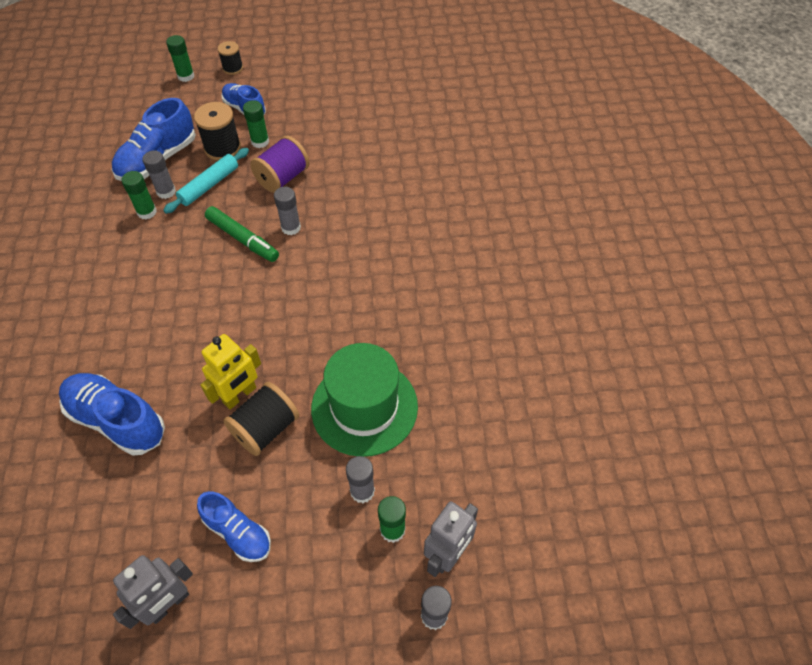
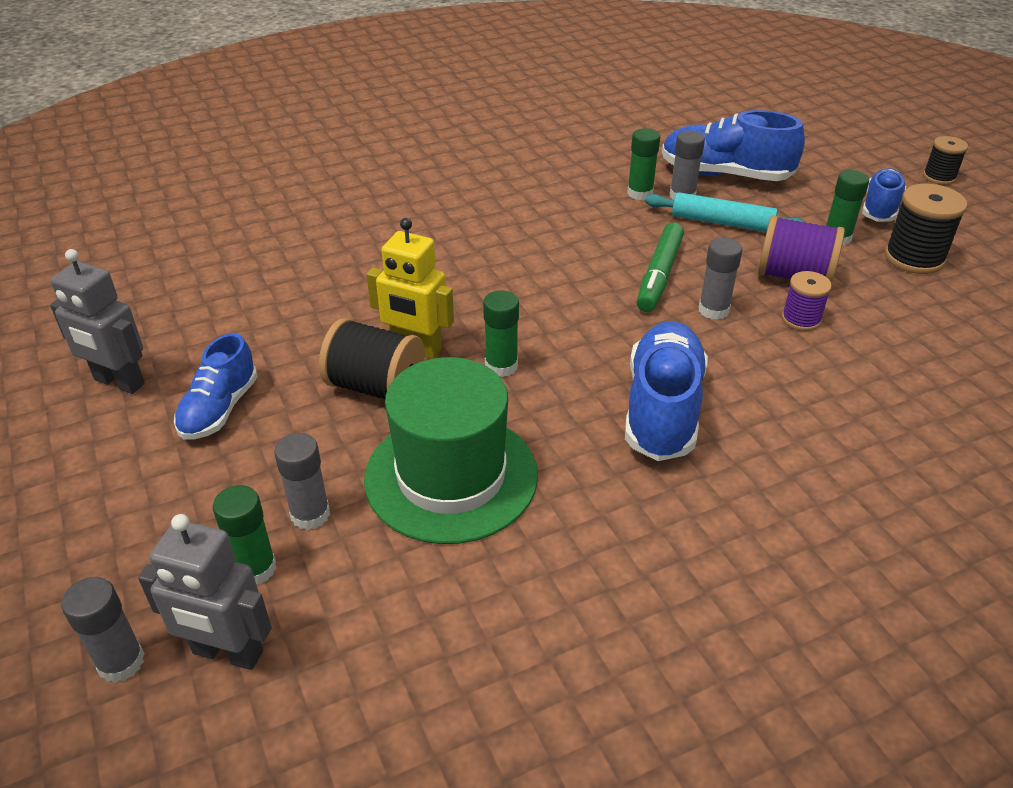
camera: 70 degrees right, 15 degrees down
(117, 420) = (341, 268): blue shoe -> blue shoe (662, 409)
(186, 76) = (880, 149): green glue stick -> green glue stick (501, 366)
(222, 148) = (793, 213): black spool -> black spool (914, 258)
(321, 193) = (801, 319): none -> purple spool

